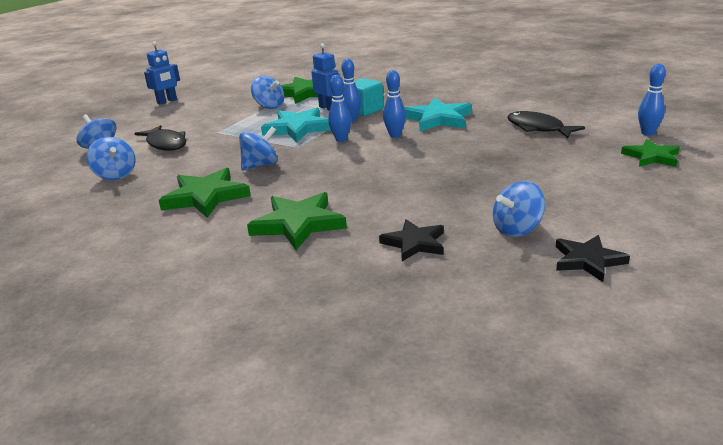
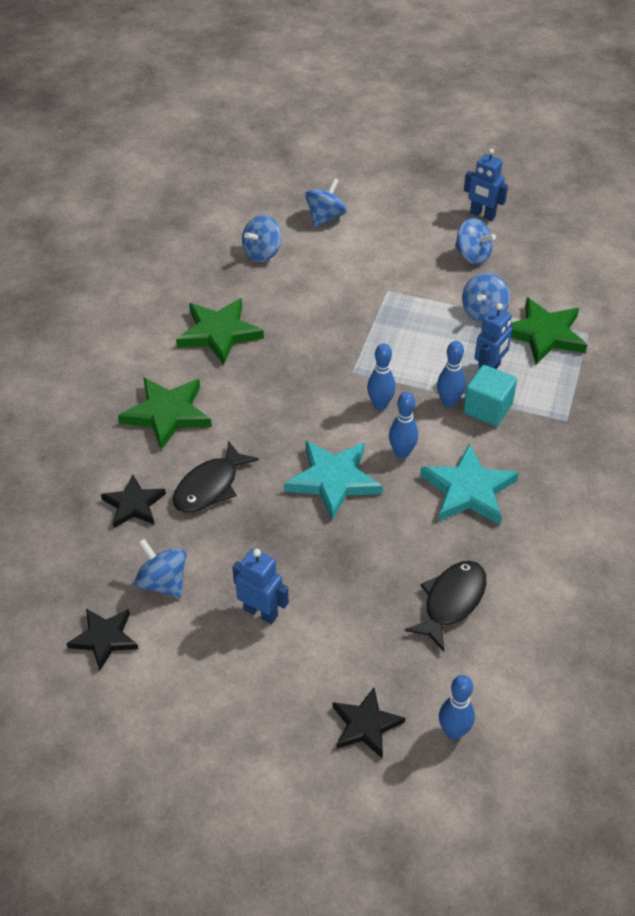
camera: 75 degrees right, 20 degrees up
(166, 144) = (346, 261): black fish -> black fish (210, 486)
(260, 165) = (297, 353): blue spinning top -> blue spinning top (472, 256)
(298, 128) = (410, 358): turquoise star -> turquoise star (333, 480)
(550, 188) = (261, 612): none -> blue robot
(651, 157) = (365, 725): green star -> black star

